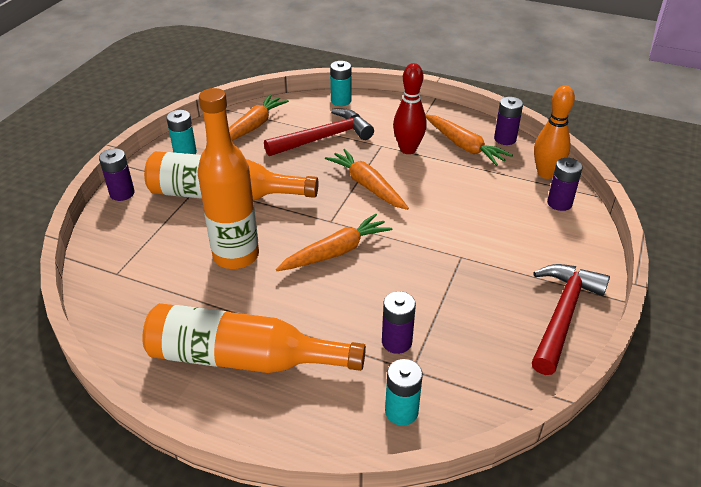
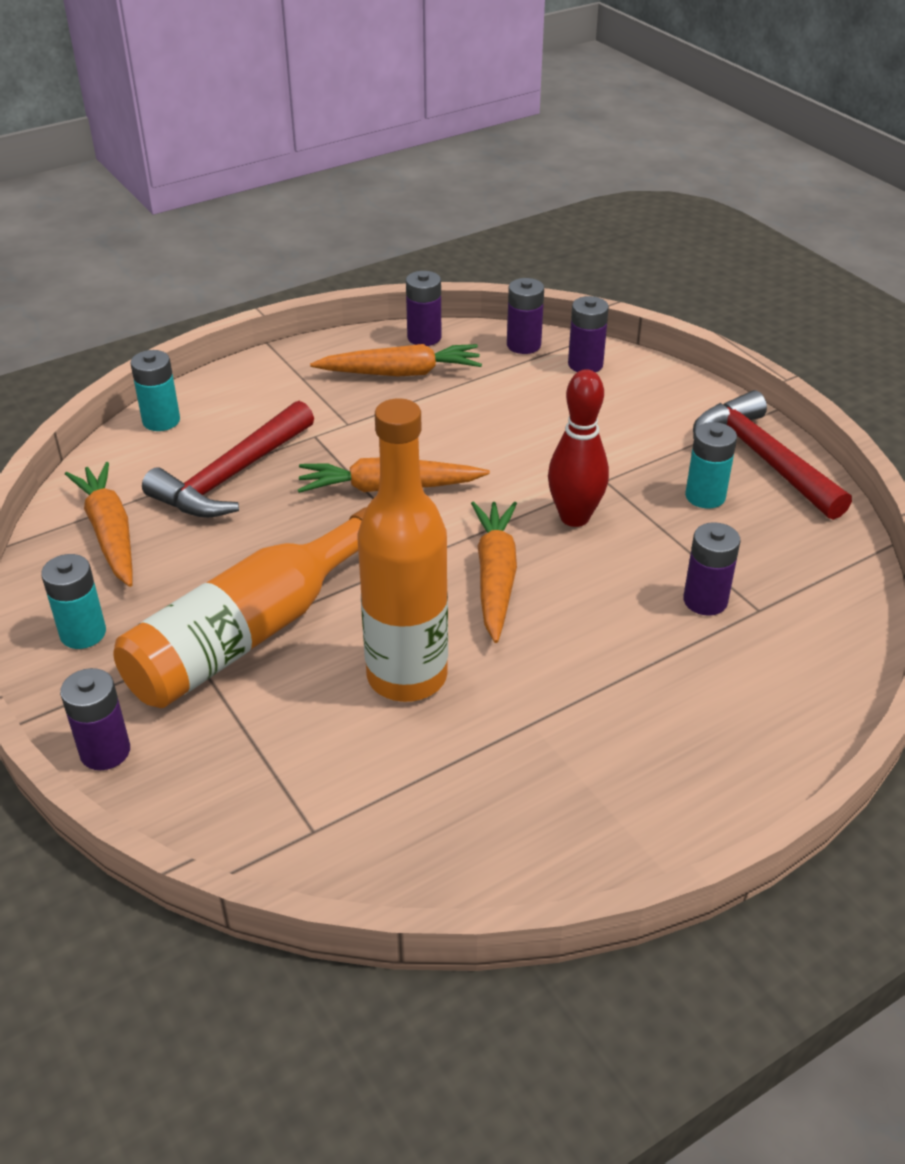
camera: 55 degrees left, 0 degrees up
(243, 358) = (624, 752): orange bottle -> none
(324, 138) = (232, 476): red hammer -> red hammer turned 150 degrees counterclockwise
(401, 411) = (817, 649): turquoise battery -> turquoise battery (705, 496)
(408, 149) = (352, 418): red bowling pin -> red bowling pin (574, 517)
(546, 173) = (523, 345): orange bowling pin -> purple battery

